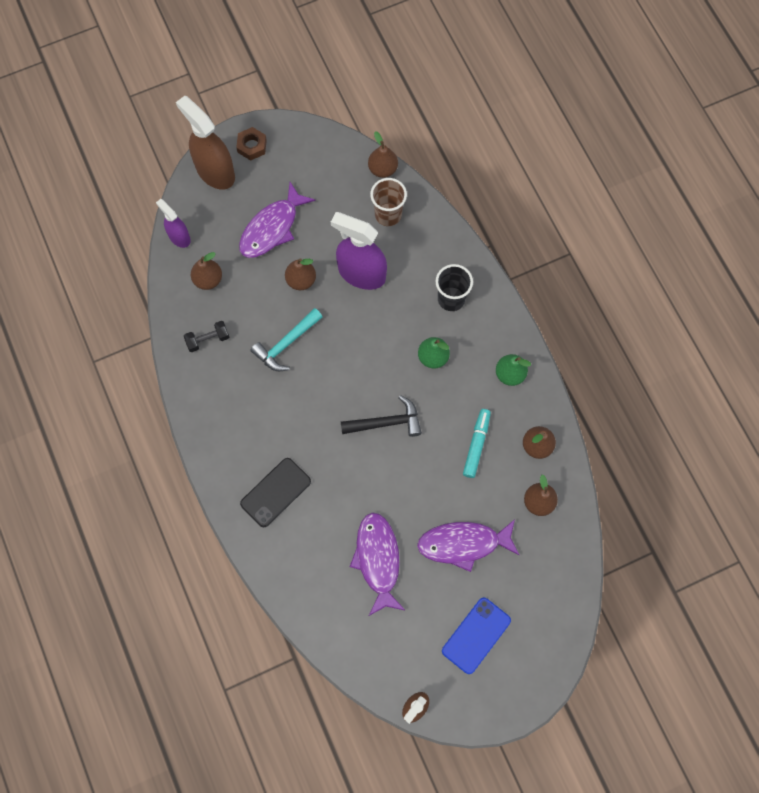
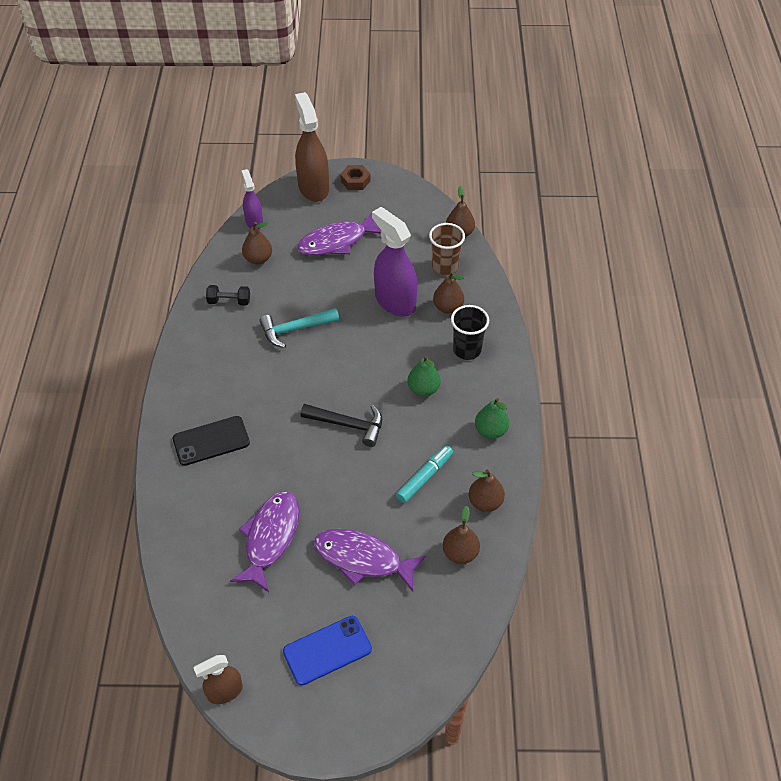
camera: 25 degrees right, 20 degrees down
(301, 280) = (338, 287): brown pear -> brown pear (448, 307)

